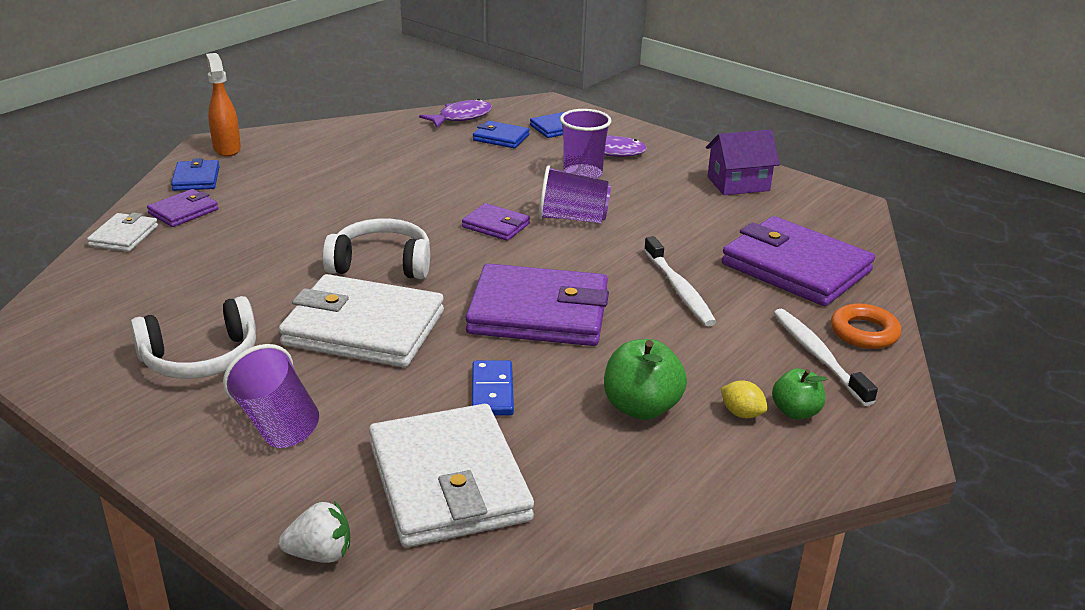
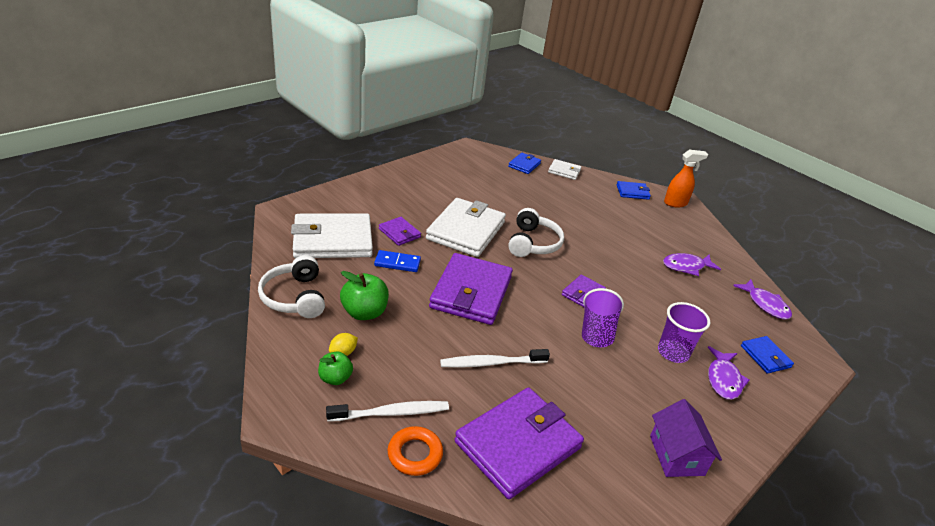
camera: 95 degrees right, 5 degrees up
(183, 211) = (592, 187): purple wallet -> purple wallet (399, 233)
(201, 358) = (449, 186): white headphones -> white headphones (294, 297)
(277, 423) = (393, 202): purple cup -> none
(320, 554) = (304, 205): white strawberry -> none
(399, 154) = (686, 266): none -> purple fish
(501, 138) = (732, 319): blue wallet -> blue wallet (524, 165)

